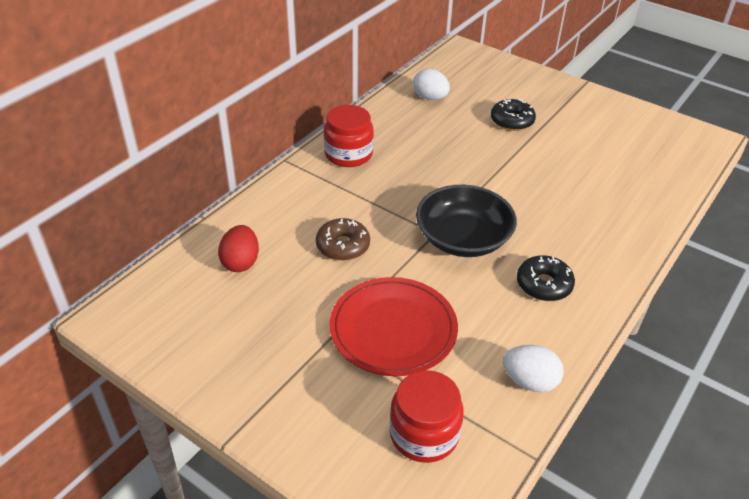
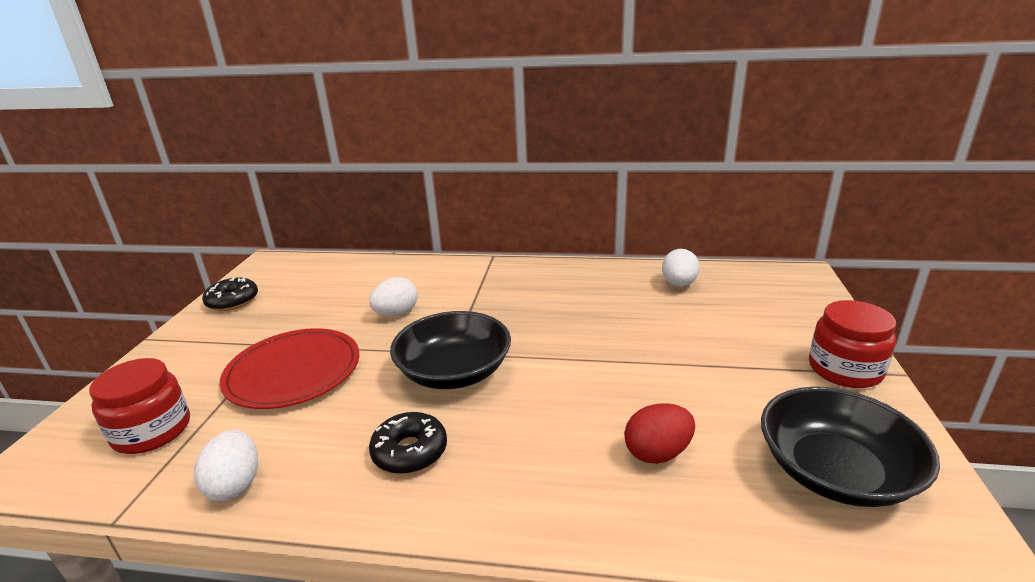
camera: 65 degrees right, 15 degrees down
(241, 262) = (348, 281): red egg -> red egg (657, 453)
(343, 246) = (396, 313): brown donut -> white egg
(348, 154) = (531, 276): red jar -> red jar (845, 369)
(512, 121) = (710, 342): black donut -> black donut (232, 301)
(645, 141) = (835, 471): none -> black bowl

